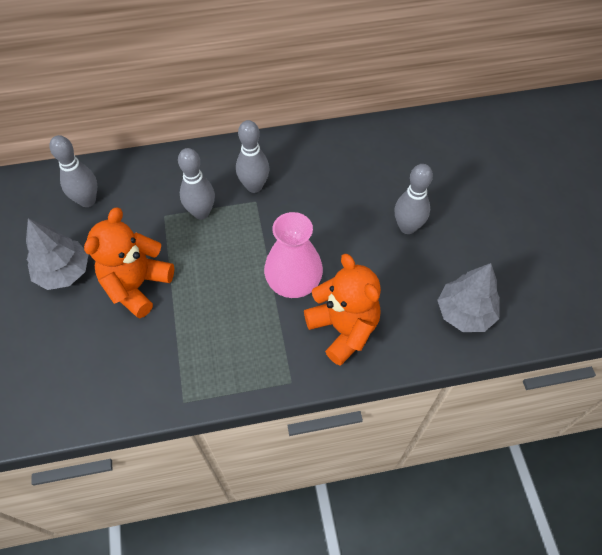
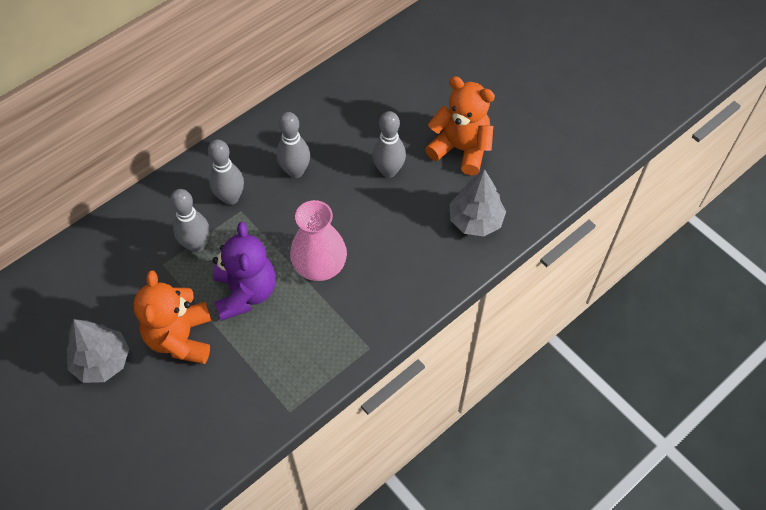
camera: 30 degrees left, 0 degrees up
(87, 200) = (77, 286): grey bowling pin -> grey bowling pin (295, 171)
(215, 273) = (245, 292): none -> purple teddy bear
(343, 329) = (386, 283): orange teddy bear -> orange teddy bear (461, 149)

